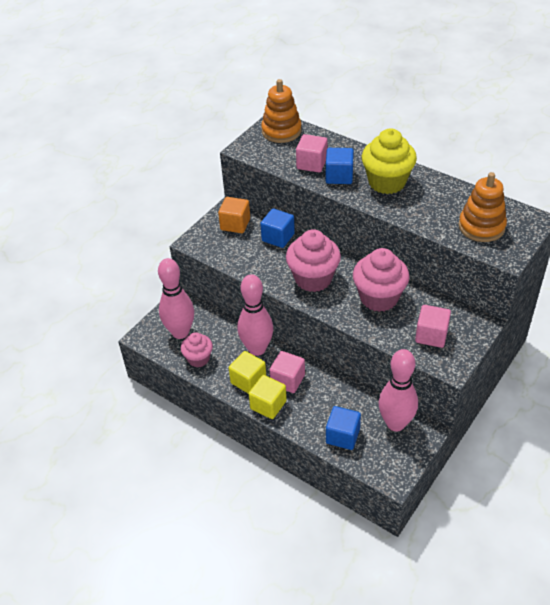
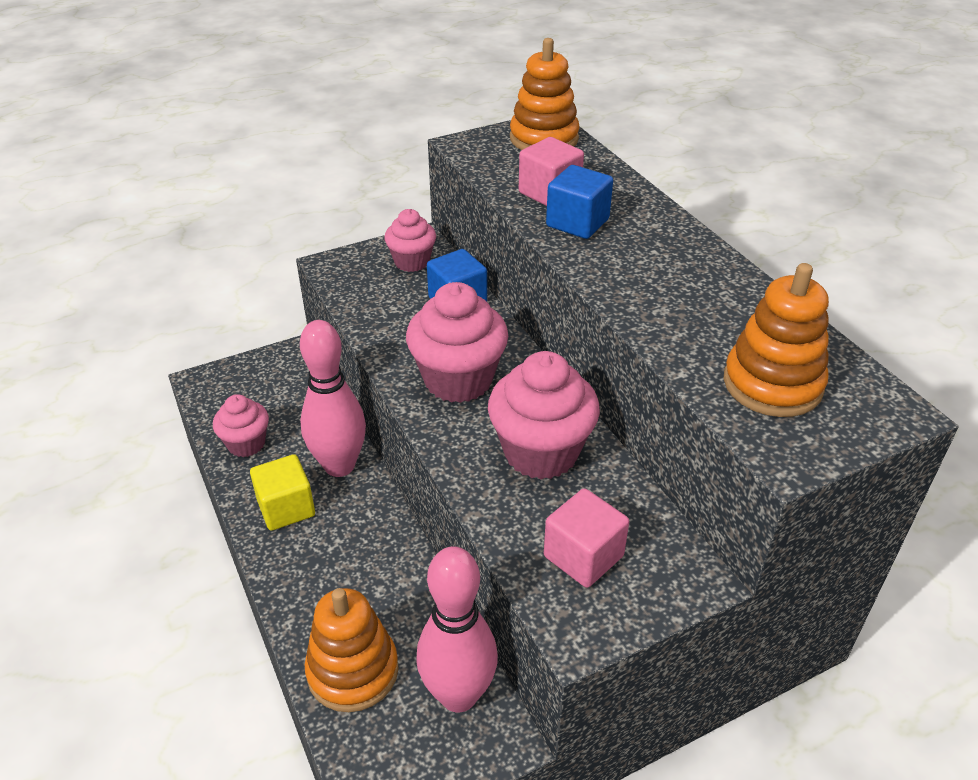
camera: 25 degrees right, 5 degrees down
(180, 332) = (256, 396): pink bowling pin -> none
(235, 224) = (412, 262): orange cube -> pink cupcake
(268, 405) = (282, 560): yellow cube -> none
(287, 380) = (344, 534): pink cube -> none
(342, 436) = (353, 671): blue cube -> orange stacking toy
(387, 182) = (651, 256): yellow cupcake -> none

